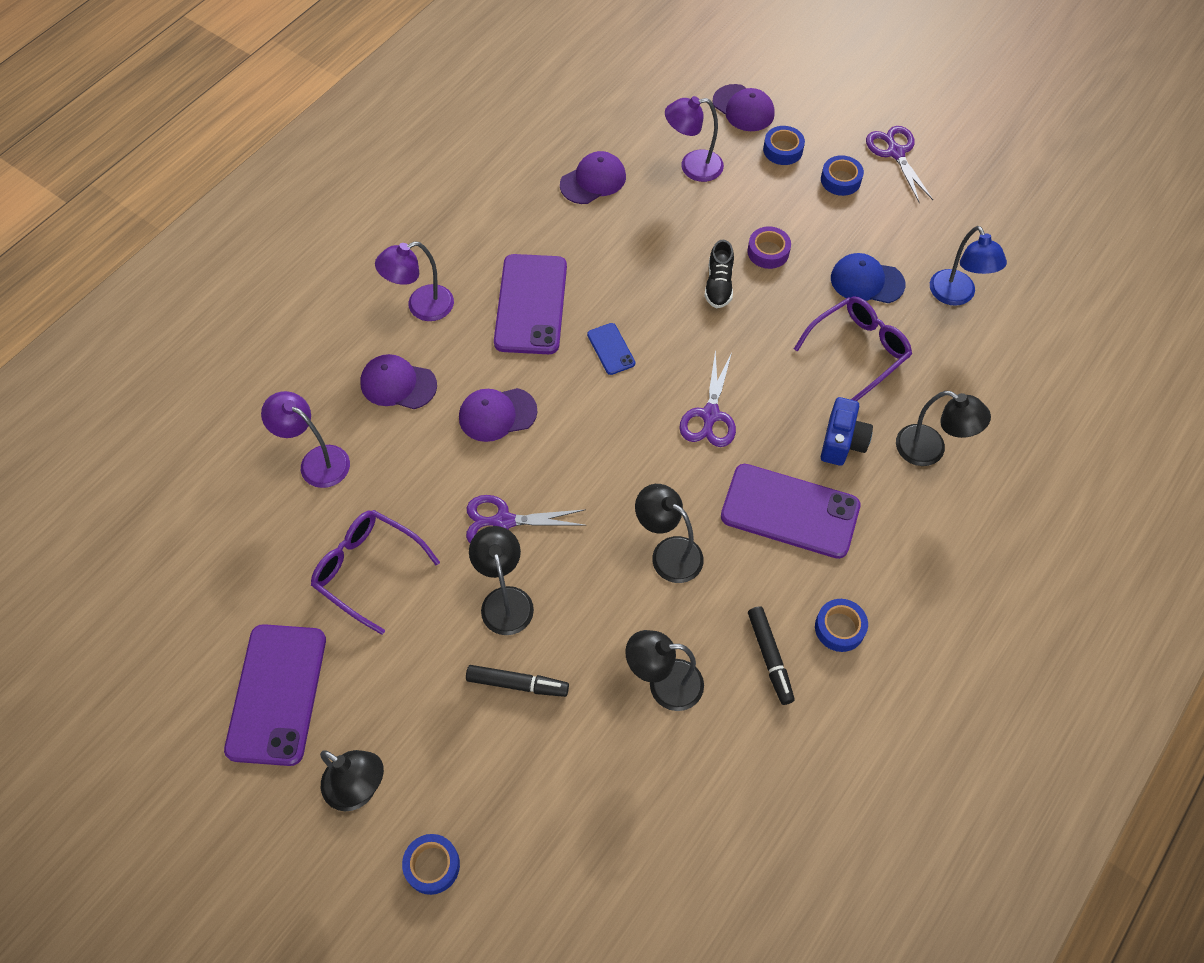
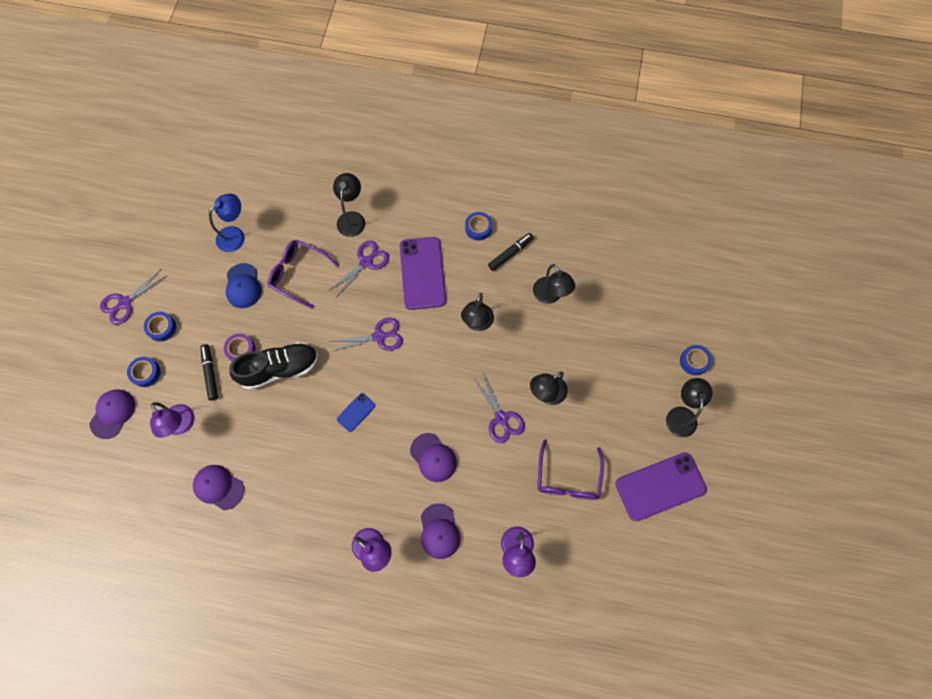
camera: 115 degrees left, 10 degrees up
(517, 684) = (587, 366): black marker -> black marker (210, 374)
(531, 304) = (342, 478): purple phone -> none
(718, 285) = (279, 369): black shoe -> black shoe, size x1.79
(842, 442) = (366, 262): blue camera -> purple scissors

